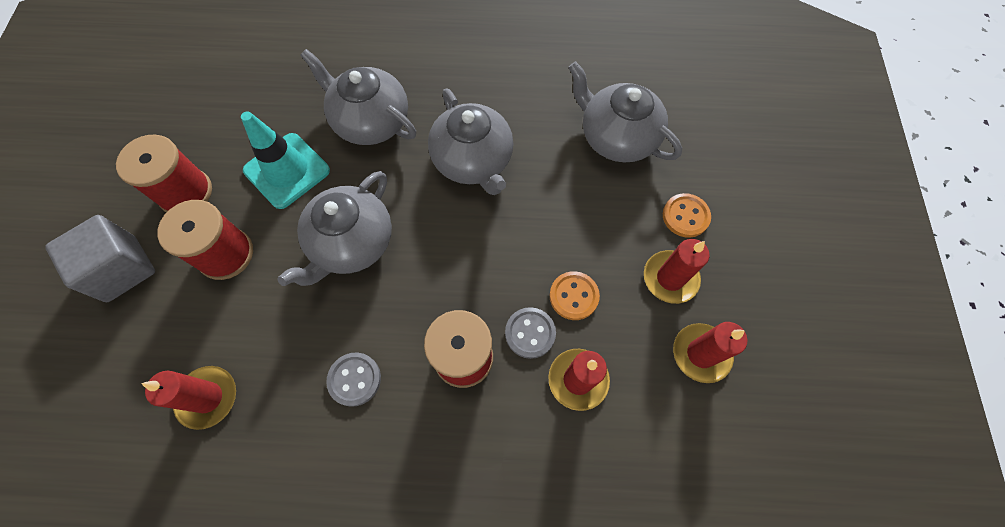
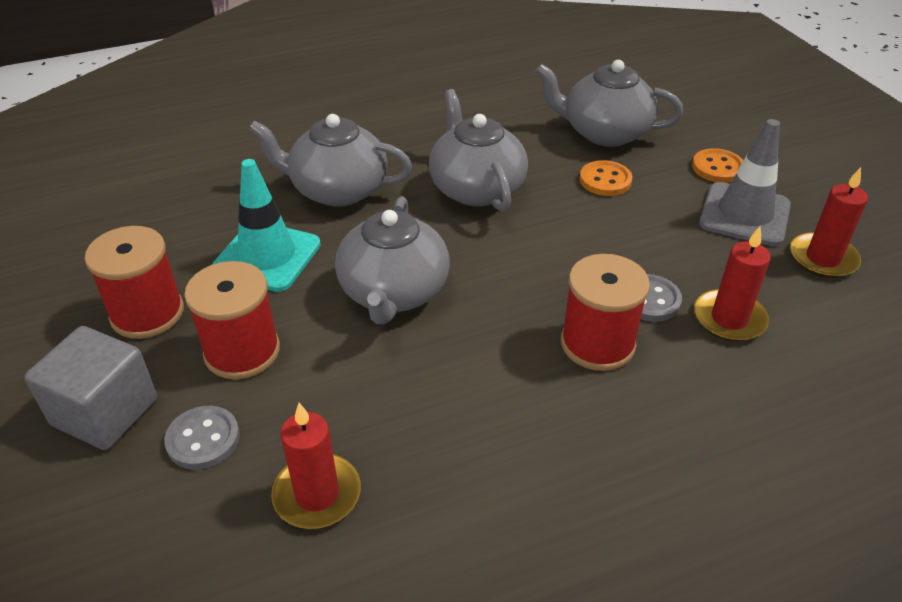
camera: 25 degrees left, 25 degrees down
(354, 379) = (491, 407): grey button -> grey button (203, 439)
(473, 161) = (476, 188): grey teapot -> grey teapot turned 150 degrees counterclockwise
(574, 296) = (667, 257): orange button -> orange button (605, 180)
(670, 278) = (744, 214): red candle -> grey traffic cone

